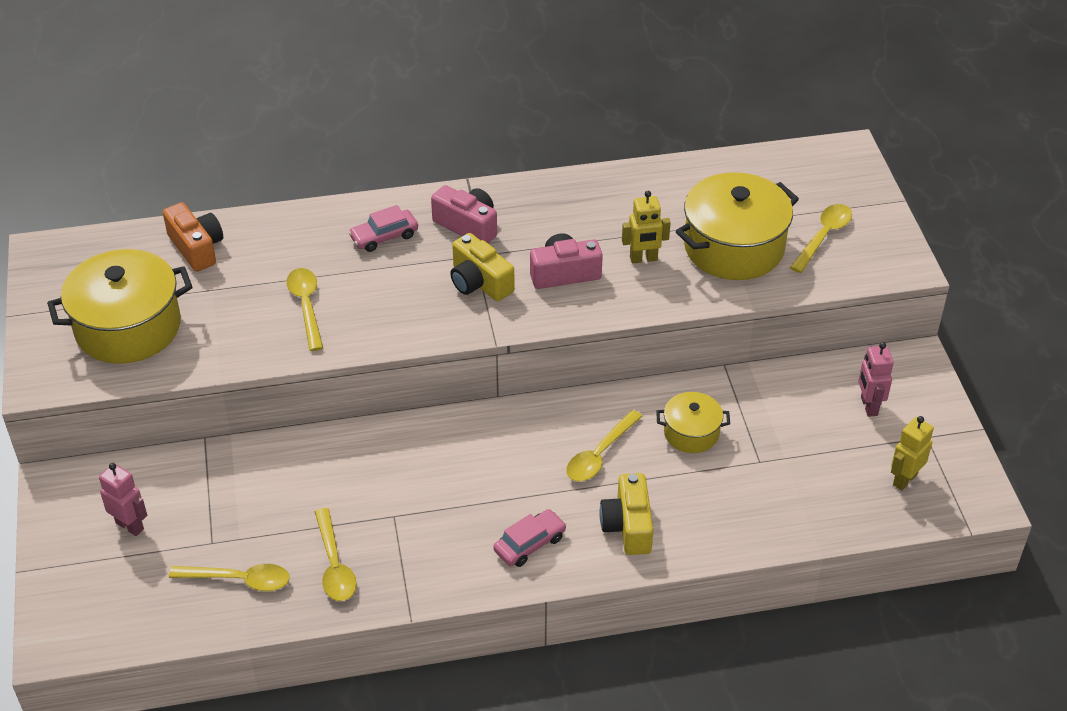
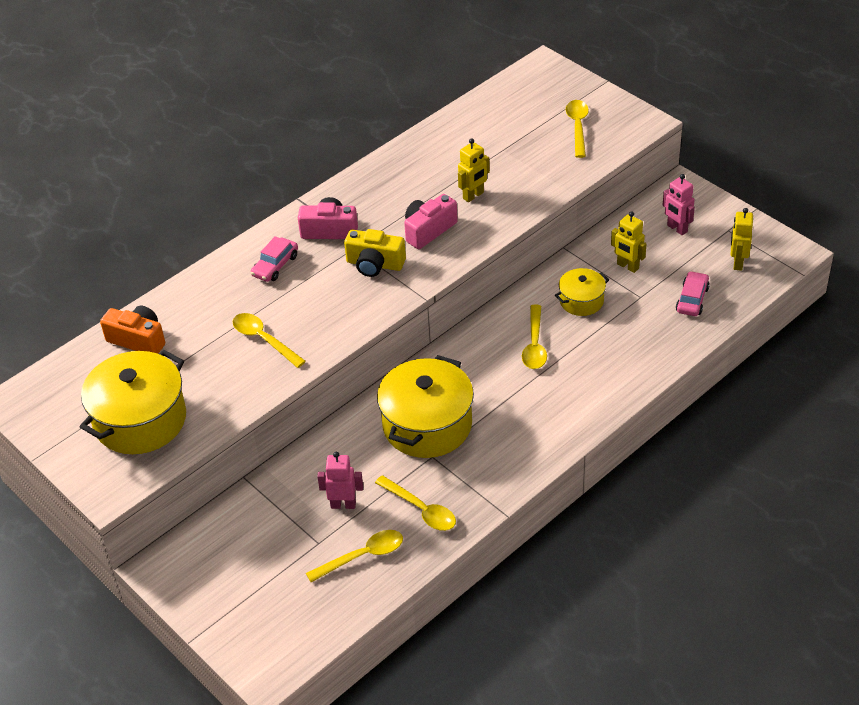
camera: 30 degrees left, 0 degrees up
(130, 526) = (245, 565): pink robot -> pink robot (343, 504)
(530, 544) = (541, 425): pink car -> pink car (692, 299)
(628, 526) = (594, 380): yellow camera -> none
(734, 247) = (526, 160): yellow pot -> yellow pot (427, 425)
(775, 420) = (627, 266): none -> yellow robot

